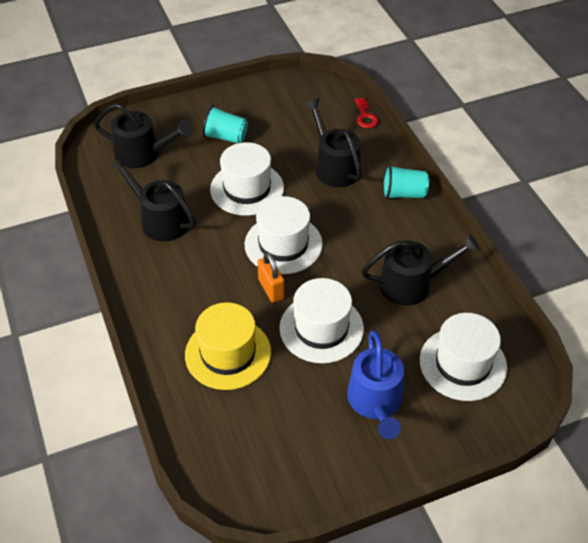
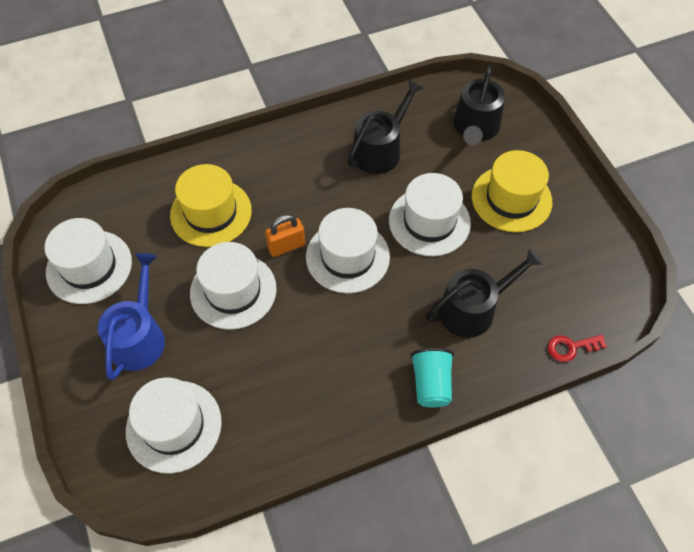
camera: 90 degrees right, 10 degrees up
(225, 137) = (511, 199): turquoise cup -> yellow hat
(294, 460) = (89, 266): none -> white hat
(376, 402) = (139, 337): blue watering can -> blue watering can turned 105 degrees clockwise
(412, 284) = (287, 382): black watering can -> none

